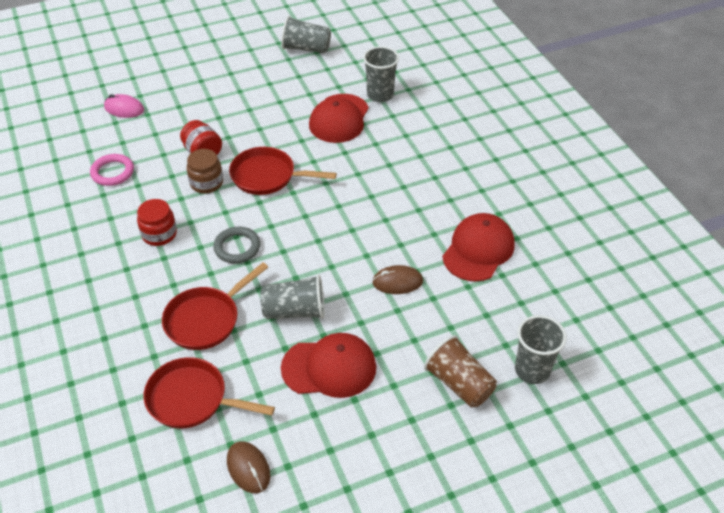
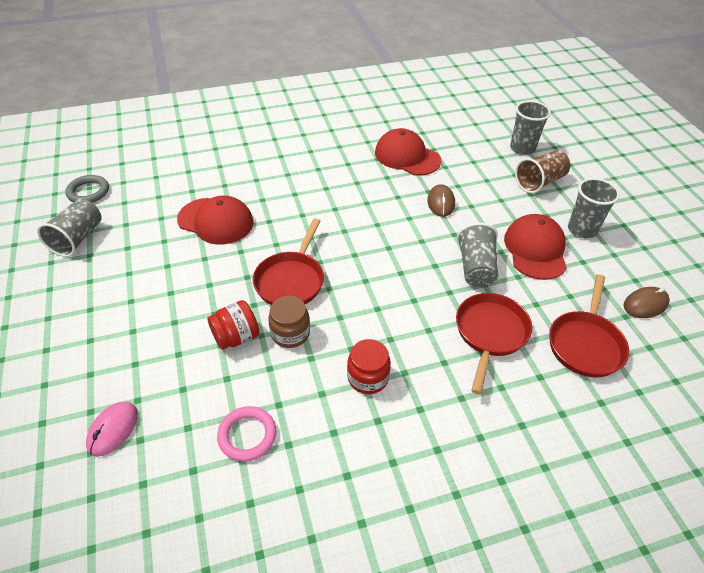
camera: 85 degrees left, 0 degrees up
(206, 319) = (490, 333): red pan -> red pan turned 120 degrees counterclockwise
(237, 247) = (393, 307): grey ring -> grey ring (88, 192)
(380, 95) = (189, 190): grey cup -> grey cup (582, 229)

